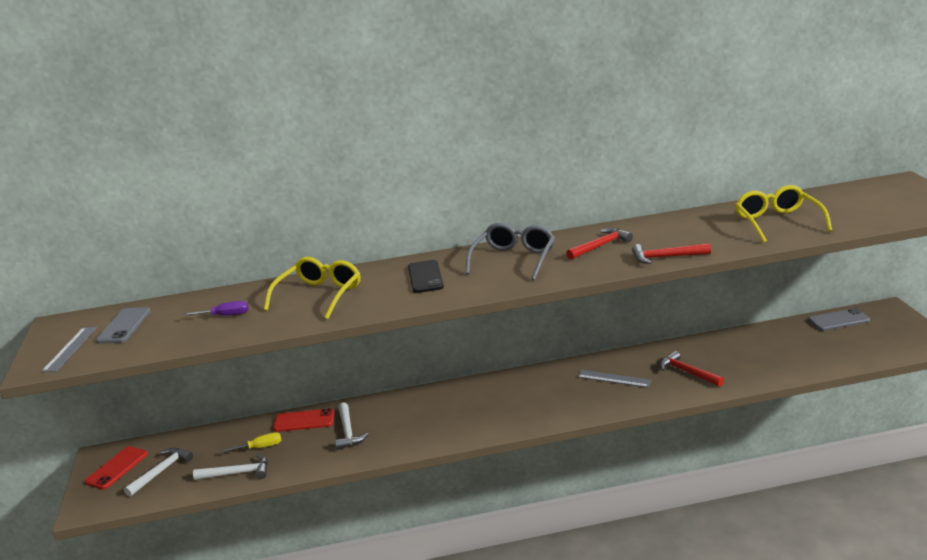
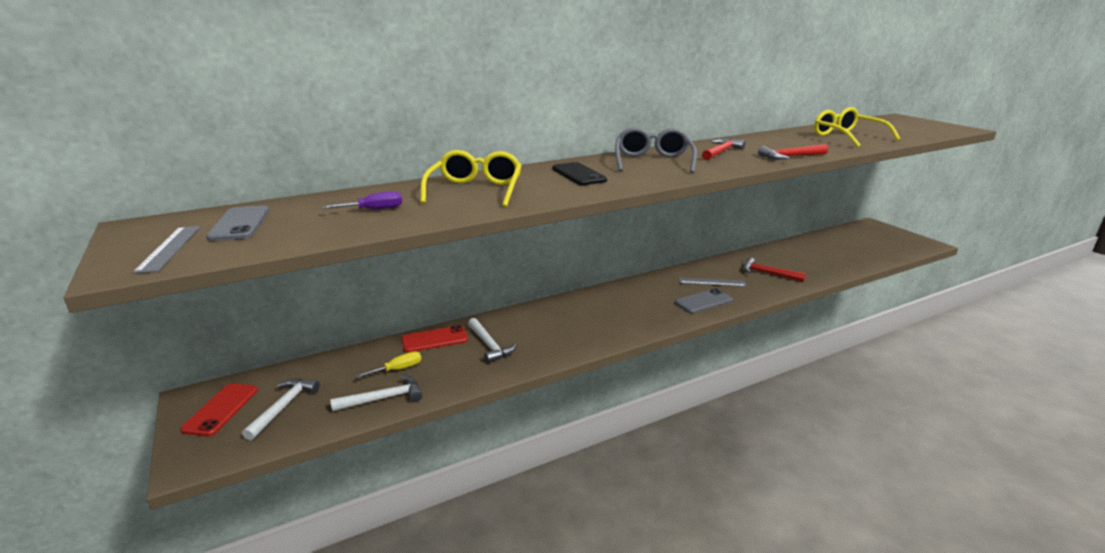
camera: 20 degrees left, 0 degrees up
(838, 320) = (846, 233): grey phone -> grey phone (703, 301)

